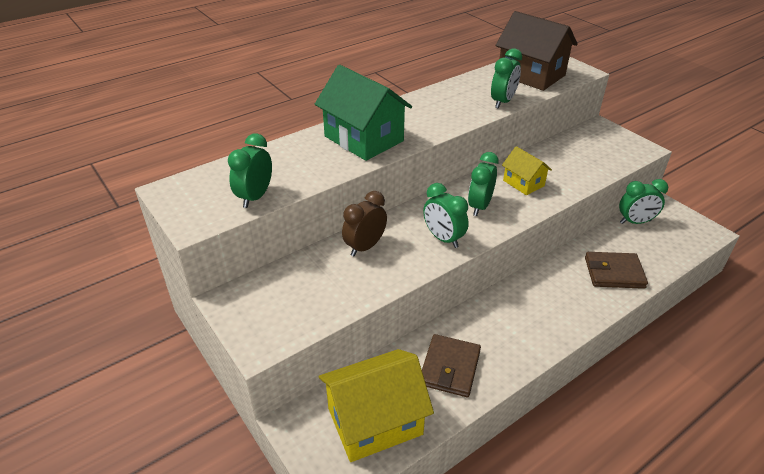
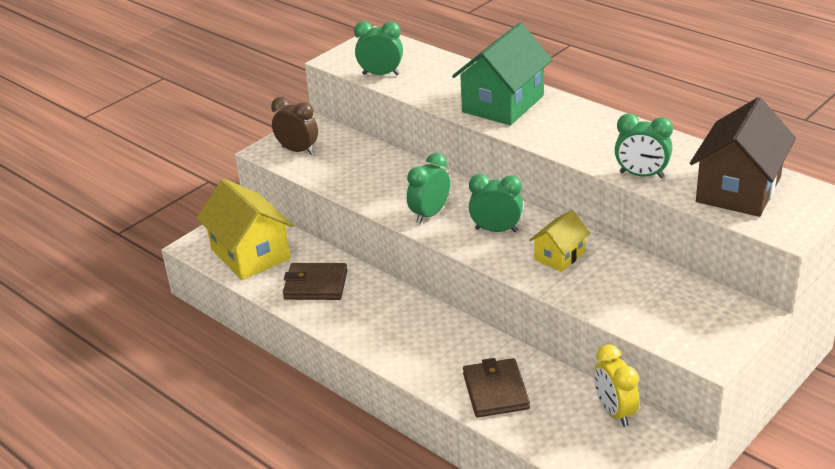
camera: 80 degrees right, 5 degrees down
(365, 247) = (400, 173): brown clock -> brown clock (298, 150)
(635, 222) = (614, 412): green clock -> yellow clock

